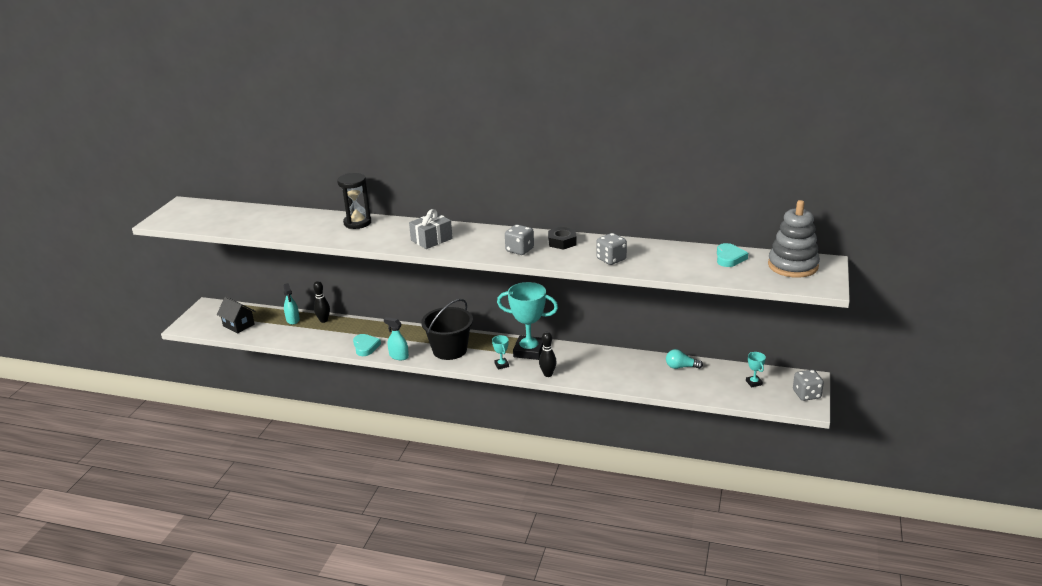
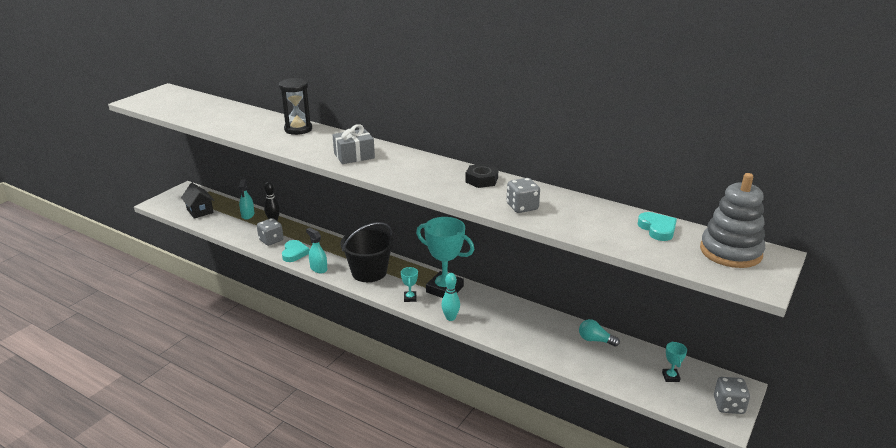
camera: 15 degrees right, 0 degrees up
(519, 250) = (433, 181): grey dice -> grey dice (271, 240)
(548, 374) = (450, 318): black bowling pin -> turquoise bowling pin
(729, 258) = (657, 229): turquoise heart -> turquoise heart turned 45 degrees counterclockwise

